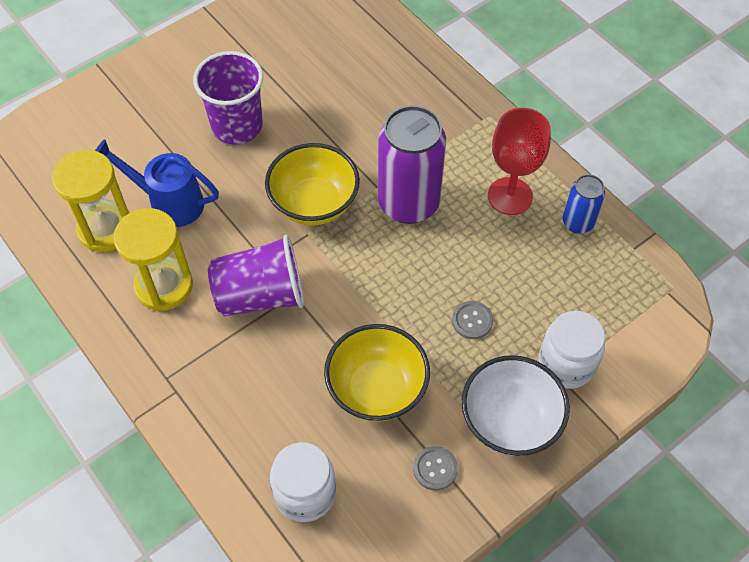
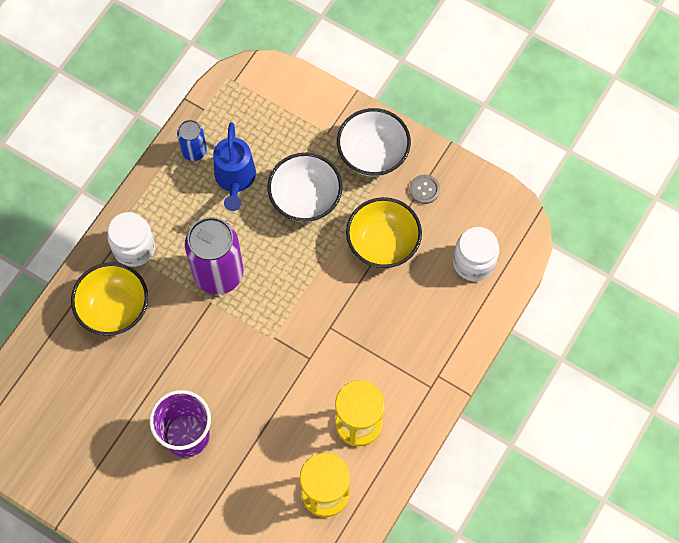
camera: 110 degrees left, 10 degrees up
(169, 202) = (283, 455): blue watering can -> blue watering can (235, 180)
(261, 295) = (339, 350): purple cup -> none
(314, 203) = (243, 343): yellow bowl -> yellow bowl (114, 309)
(472, 321) = (305, 199): grey button -> white bowl
(510, 196) = (186, 204): red goblet -> none
(566, 364) = (316, 131): white jar -> white jar (134, 248)

